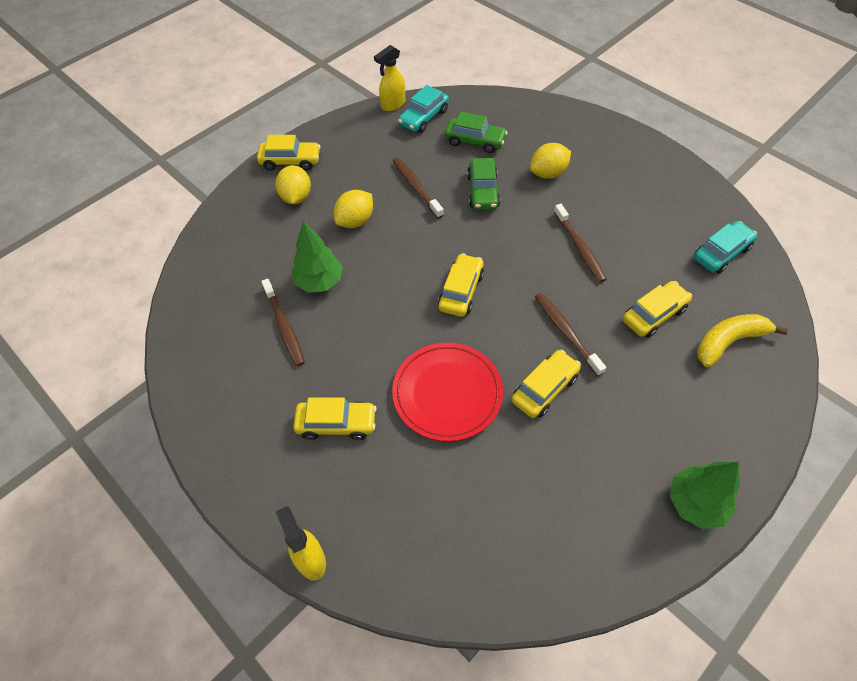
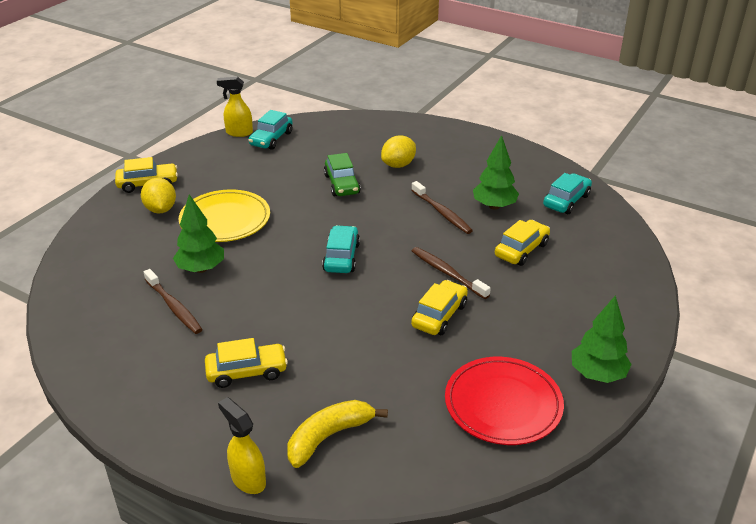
camera: 15 degrees left, 20 degrees down
(355, 221) = (225, 220): yellow lemon -> yellow plate
(393, 104) = (239, 133): yellow spray bottle -> yellow spray bottle turned 60 degrees clockwise
(416, 187) = (277, 189): brown toothbrush -> none
(447, 393) = (349, 332): red plate -> red plate (503, 404)
(461, 291) = (341, 257): yellow car -> turquoise car
(475, 141) = (324, 150): green car -> none
(638, 248) = (494, 206): none -> green tree
(728, 342) = (591, 259): yellow banana -> yellow banana (328, 437)

